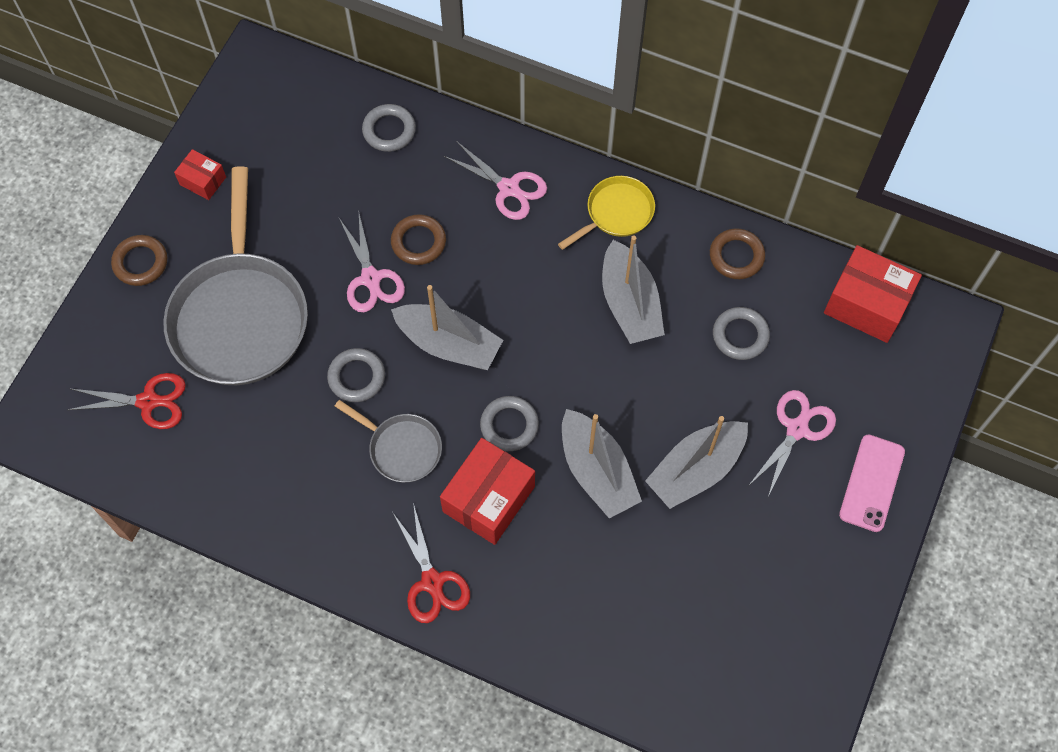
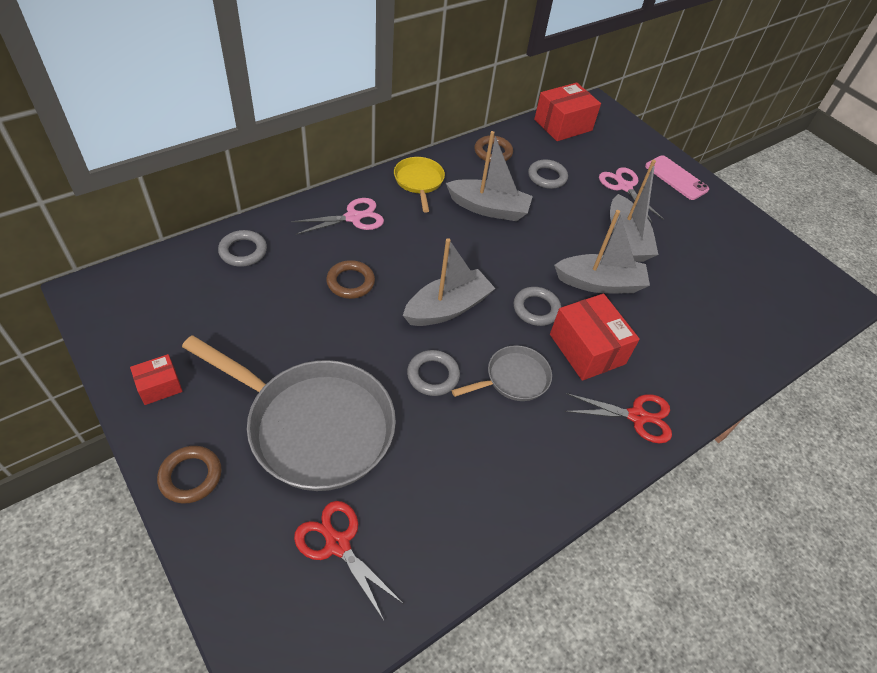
camera: 65 degrees left, 15 degrees down
(148, 401) = (338, 544): red scissors -> red scissors turned 75 degrees counterclockwise
(371, 278) = (355, 324): pink scissors -> none

